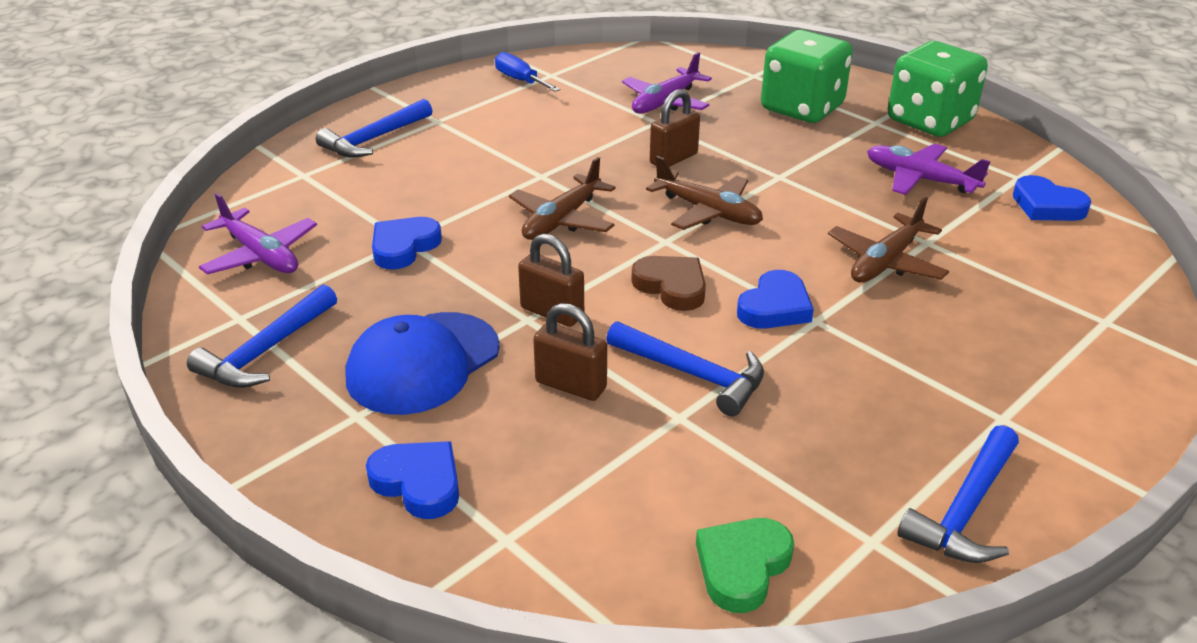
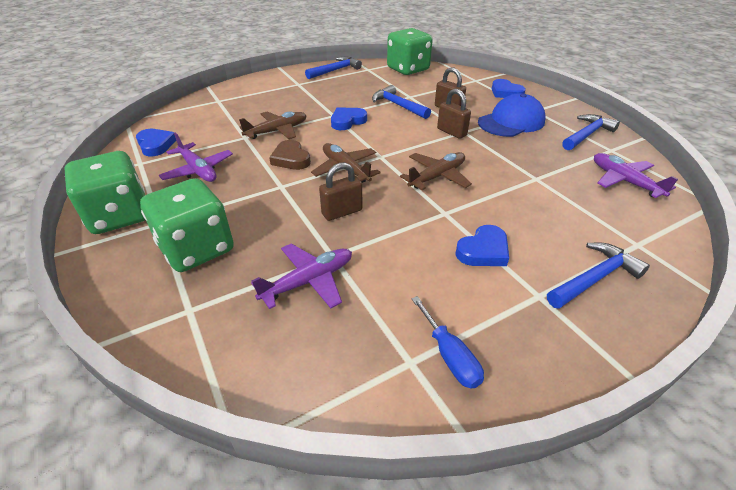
camera: 165 degrees left, 5 degrees up
(404, 247) = (535, 174): blue heart -> blue heart (483, 251)
(671, 287) = (389, 135): brown heart -> brown heart (291, 159)
(742, 567) = (408, 69): green heart -> green dice

